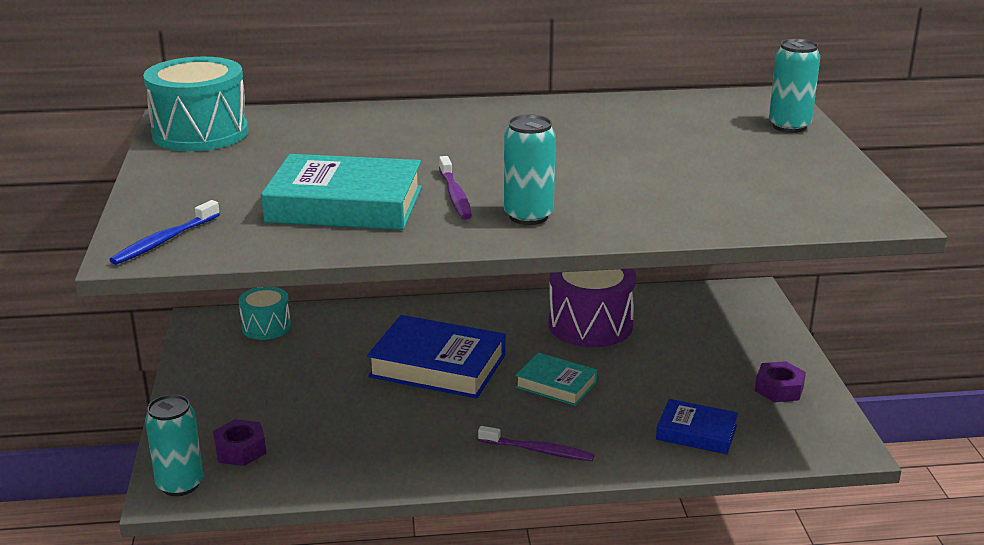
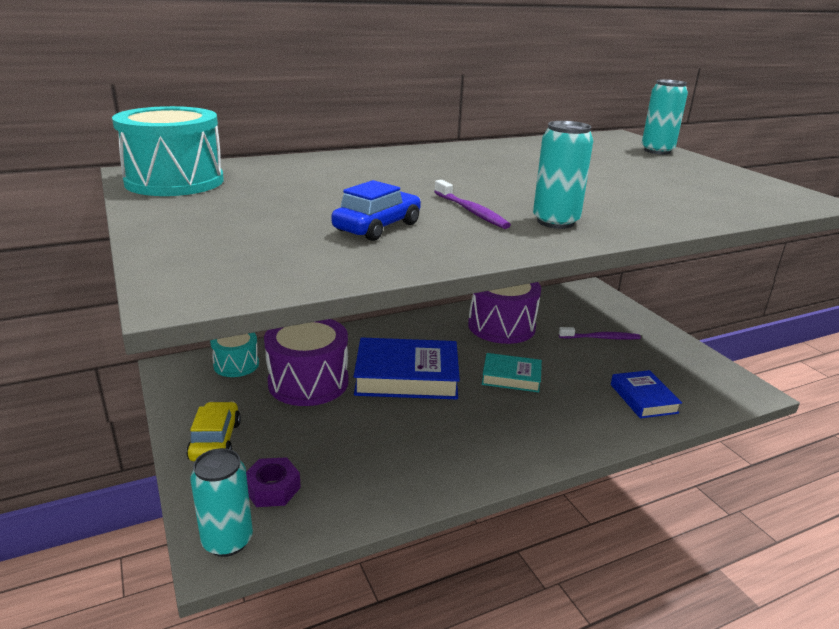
camera: 20 degrees left, 0 degrees up
(164, 241) = (211, 277): blue toothbrush -> none
(210, 398) = (215, 441): none -> yellow car
(329, 356) = (308, 382): none -> purple drum
(345, 205) = (377, 227): turquoise book -> blue car
(538, 450) = (539, 436): purple toothbrush -> purple toothbrush (601, 338)
(696, 432) = (643, 398): blue book -> blue book turned 75 degrees clockwise
(779, 389) = (669, 354): purple nut -> none

